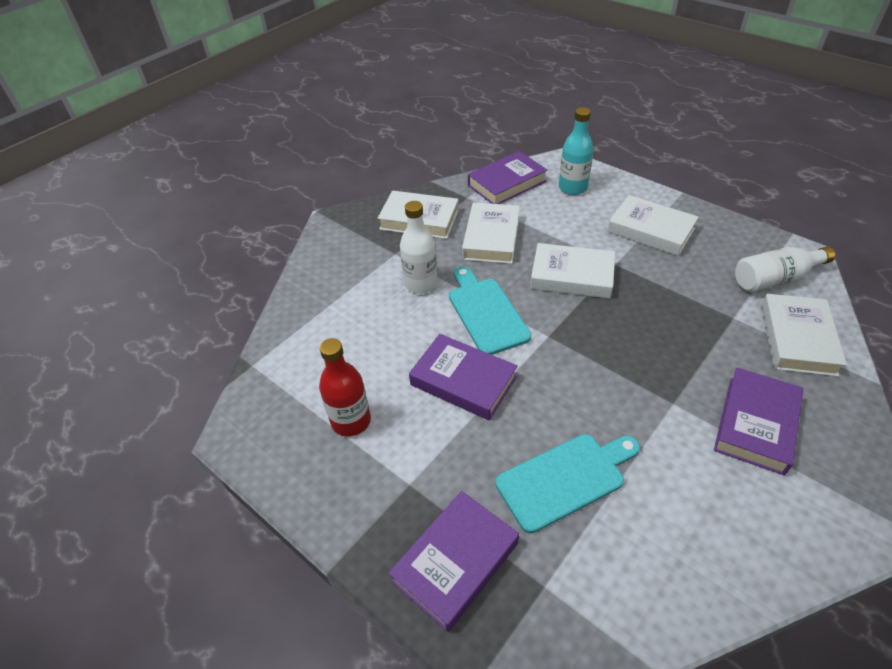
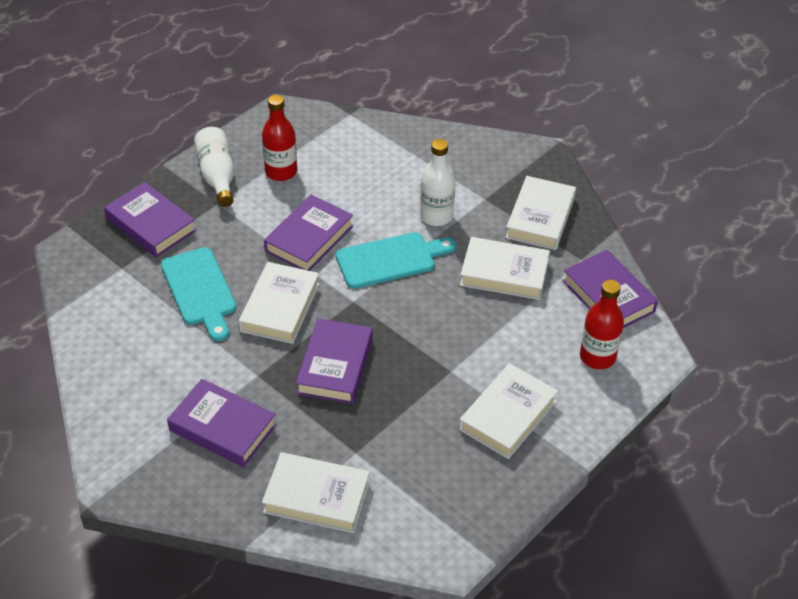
camera: 90 degrees right, 0 degrees up
(572, 188) = (597, 357): turquoise bottle -> red bottle
(572, 276) = (435, 331): white book -> white book (280, 307)
(638, 341) = (335, 366): none -> purple book
(775, 279) = (409, 510): white bottle -> white bottle (217, 176)

